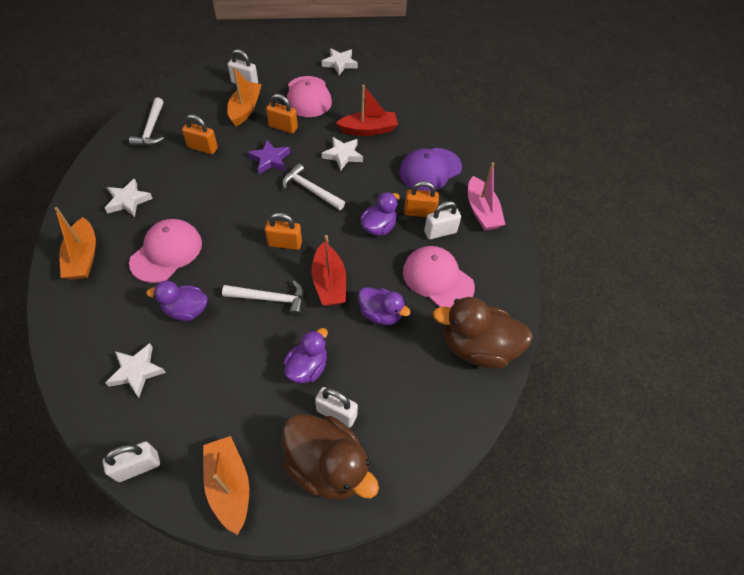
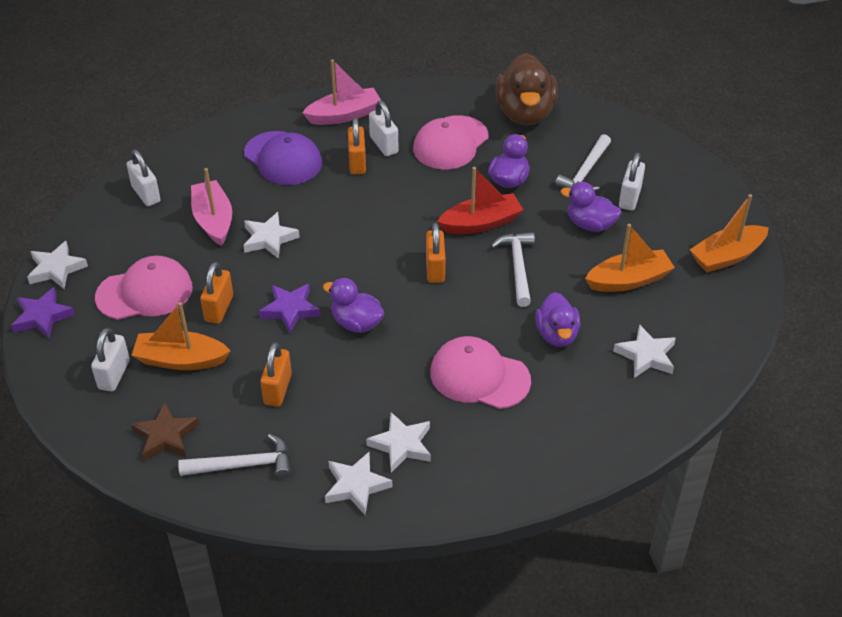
camera: 95 degrees left, 10 degrees down
(83, 257) = (512, 460): orange boat -> orange boat (629, 280)
(109, 175) = (356, 486): none -> white star
(138, 466) = (740, 324): white padlock -> white padlock (146, 194)
(189, 100) = (165, 436): none -> brown star
(301, 58) = (42, 317): none -> purple star
(310, 190) = (340, 260): white hammer -> white hammer (585, 172)
(327, 466) = (681, 197): brown duck -> none
(368, 130) = (213, 220): red boat -> pink boat
(378, 227) = (389, 193): purple duck -> purple duck (356, 323)

